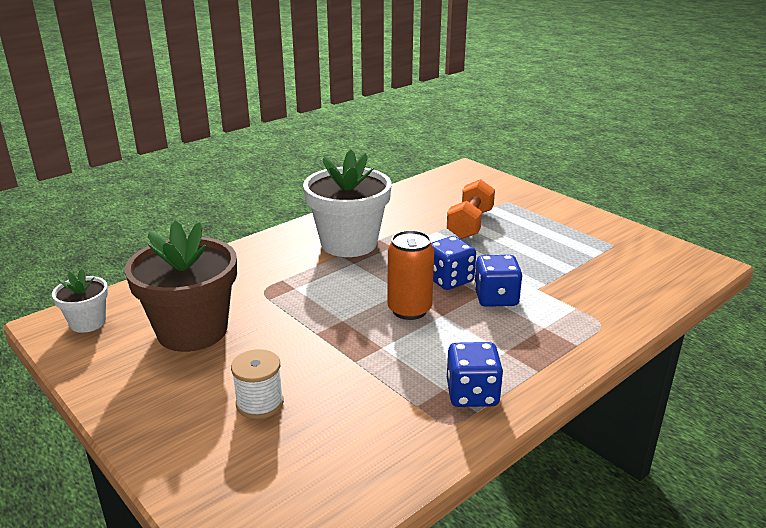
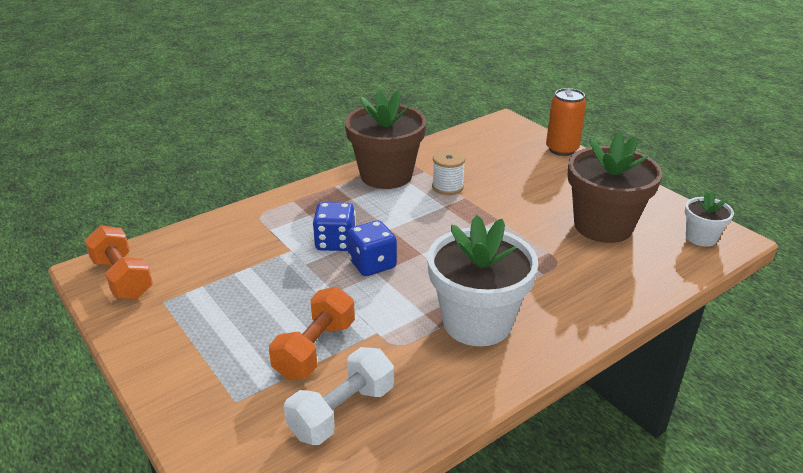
camera: 175 degrees left, 5 degrees up
(260, 403) = (527, 177): white spool -> white spool (447, 187)
(409, 310) = (418, 235): orange can -> orange can (562, 149)
(437, 200) = (342, 411): none -> white dumbbell
(472, 394) = (386, 175): blue dice -> brown flower pot
(671, 258) = (122, 278): none -> orange dumbbell

